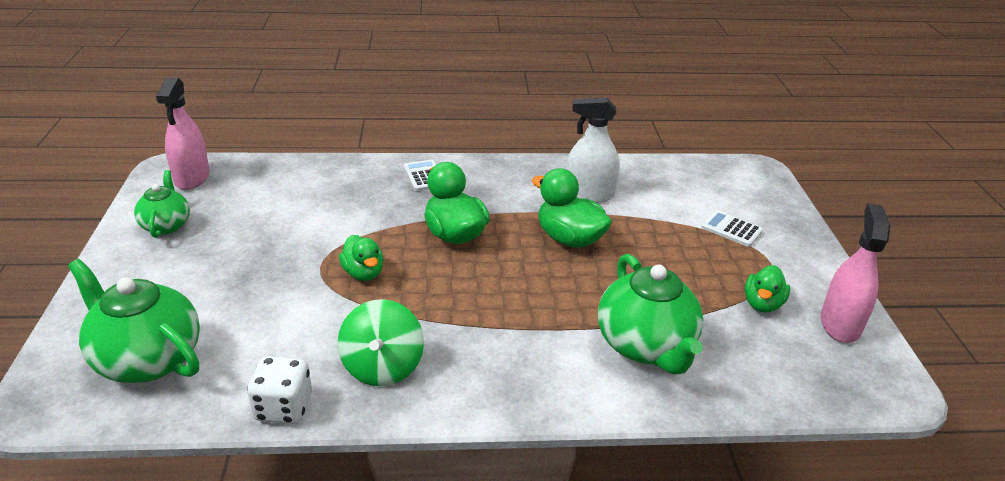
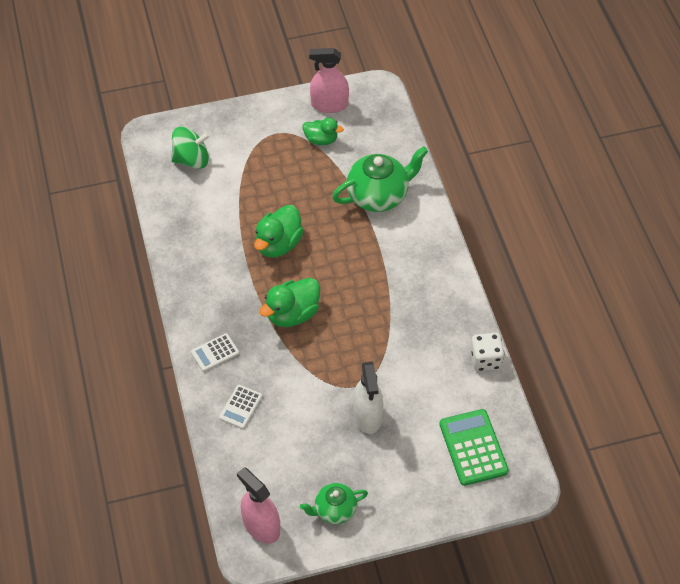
camera: 100 degrees left, 20 degrees up
(147, 359) = (473, 447): green teapot -> green calculator
(192, 177) = (261, 526): pink spray bottle -> pink spray bottle turned 120 degrees counterclockwise
(363, 273) = (354, 357): green duck -> none
(382, 366) = (438, 321): green spinning top -> green spinning top (191, 159)
(589, 195) = (215, 238): white spray bottle -> white spray bottle (367, 416)
(731, 229) = (240, 152): white calculator -> white calculator (241, 407)

